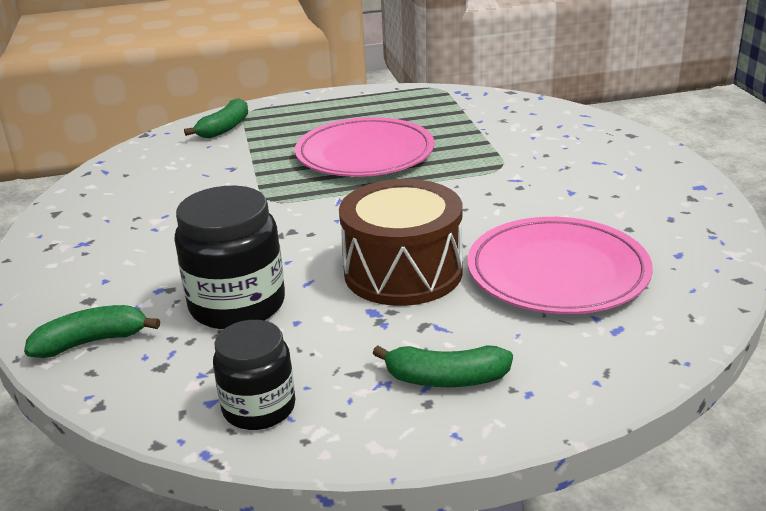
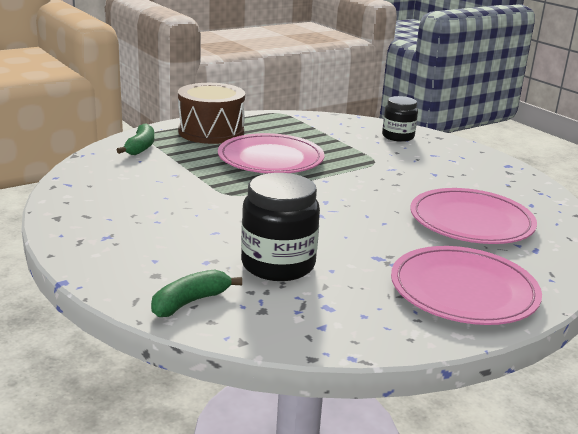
camera: 25 degrees left, 5 degrees down
(259, 408) = (360, 325): black jar -> black jar (398, 136)
(403, 272) = (374, 231): brown drum -> brown drum (211, 132)
(445, 379) = (463, 290): green banana -> pink plate

